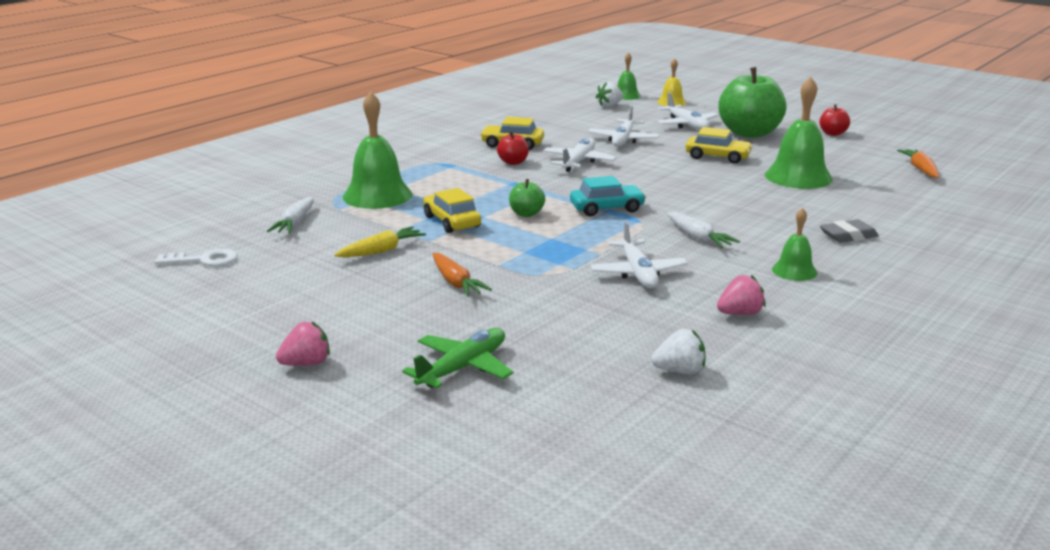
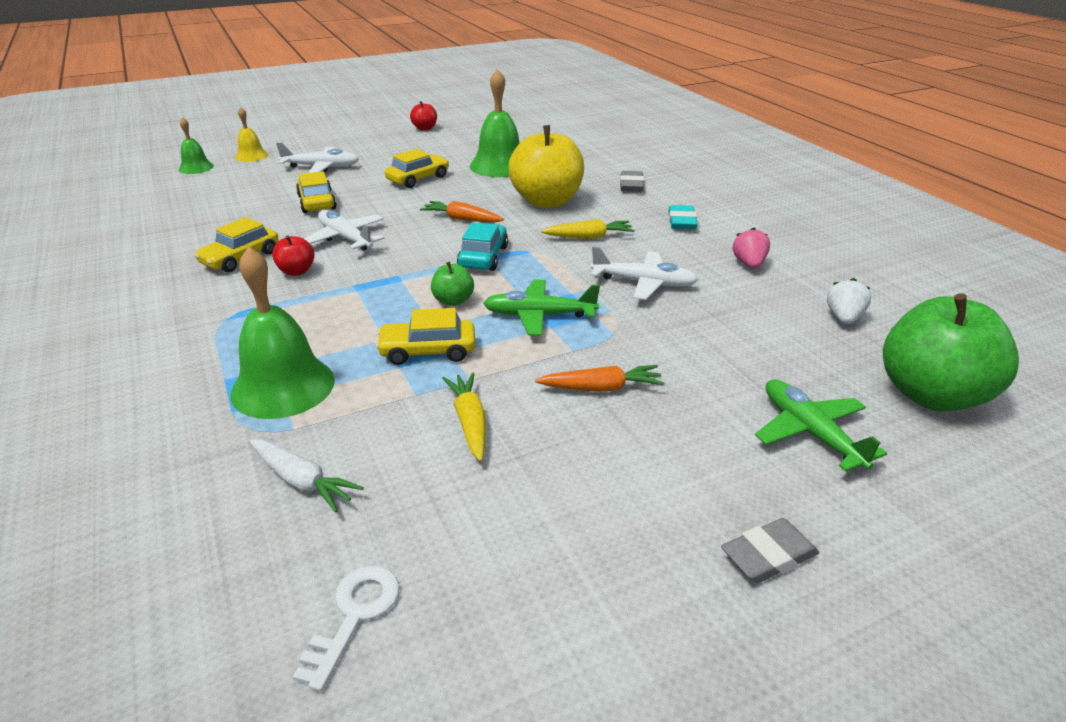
camera: 65 degrees left, 10 degrees up
(306, 364) = (768, 556): pink strawberry -> grey eraser
(537, 245) = (539, 315): none -> green plane
(609, 105) = (210, 182): white strawberry -> none
(623, 140) = (317, 202): white plane -> yellow car
(698, 238) = (589, 237): white carrot -> yellow carrot
(748, 209) = (546, 201): none -> yellow apple
(749, 133) = (381, 152): green apple -> green apple (931, 395)
(794, 271) = (682, 221): green bell -> turquoise eraser
(920, 169) = (532, 128): orange carrot -> orange carrot (462, 219)

